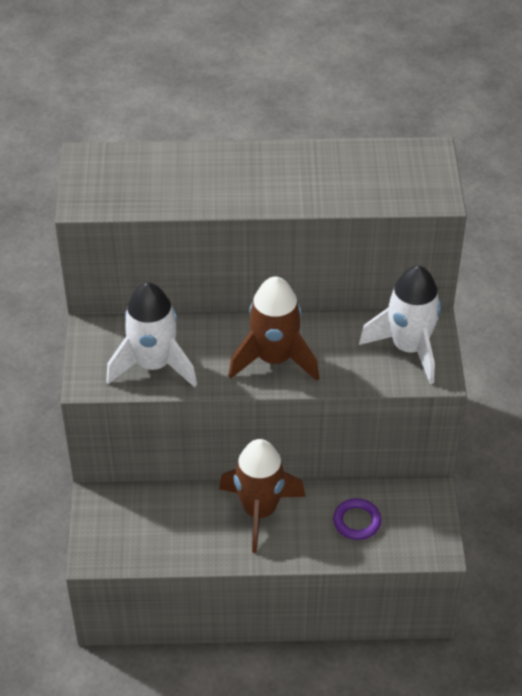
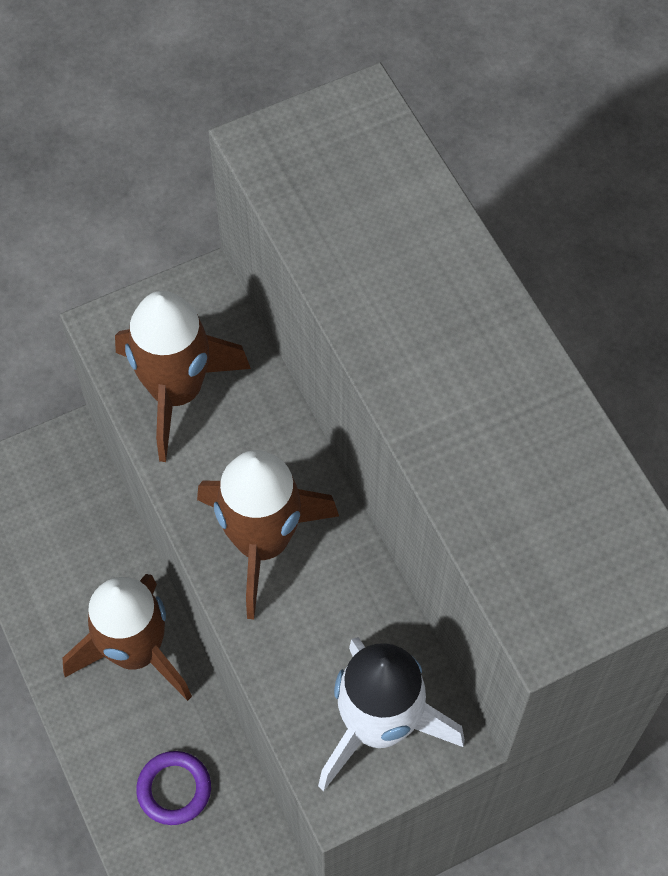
camera: 65 degrees right, 15 degrees up
(154, 365) = (176, 392): white rocket -> brown rocket

